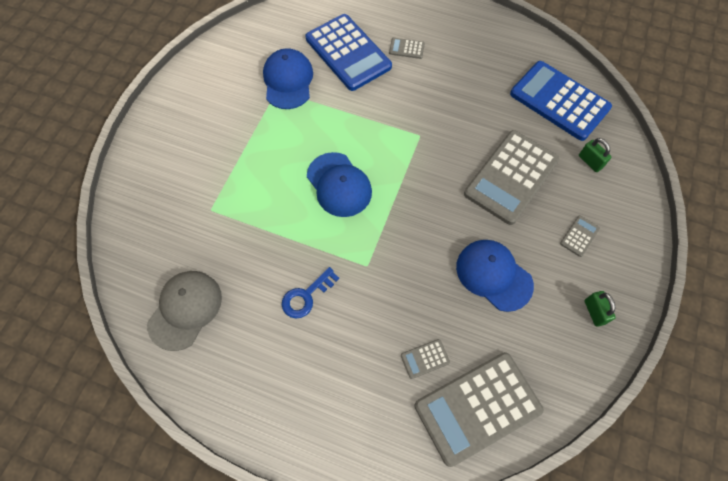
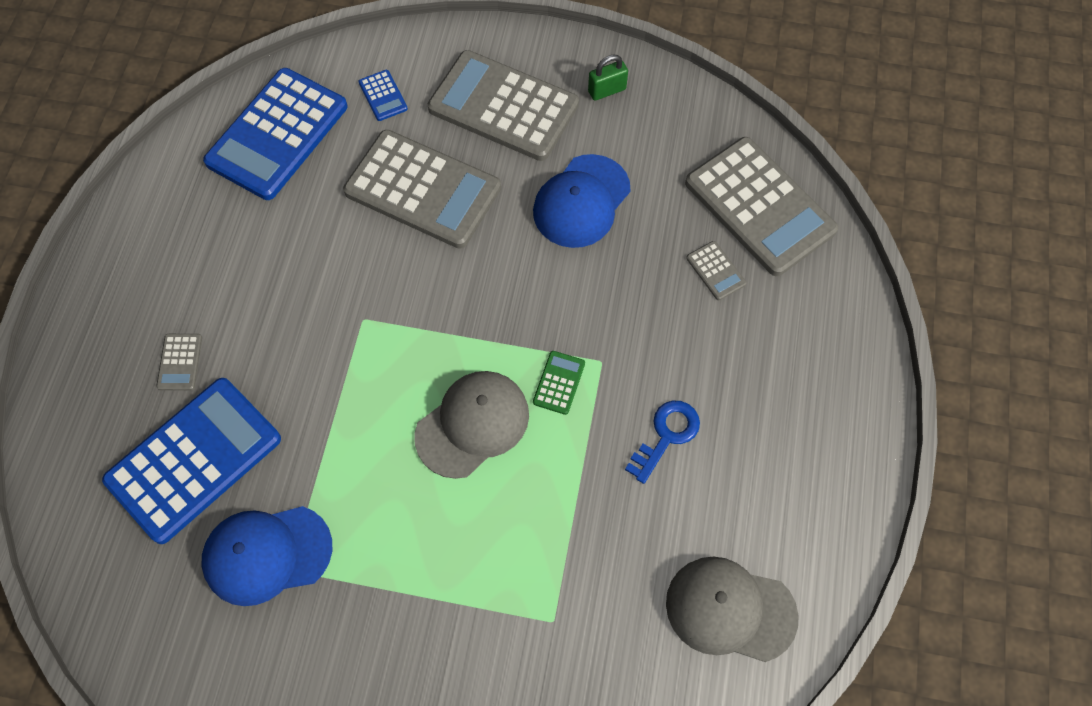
camera: 100 degrees left, 0 degrees up
(306, 296) = (666, 436): blue key -> blue key turned 90 degrees counterclockwise
(339, 185) = (472, 424): blue cap -> grey cap
(357, 237) = (559, 383): none -> green calculator
(579, 236) = (503, 107): grey calculator -> grey calculator, size x2.48
(590, 162) = (383, 96): green padlock -> blue calculator

